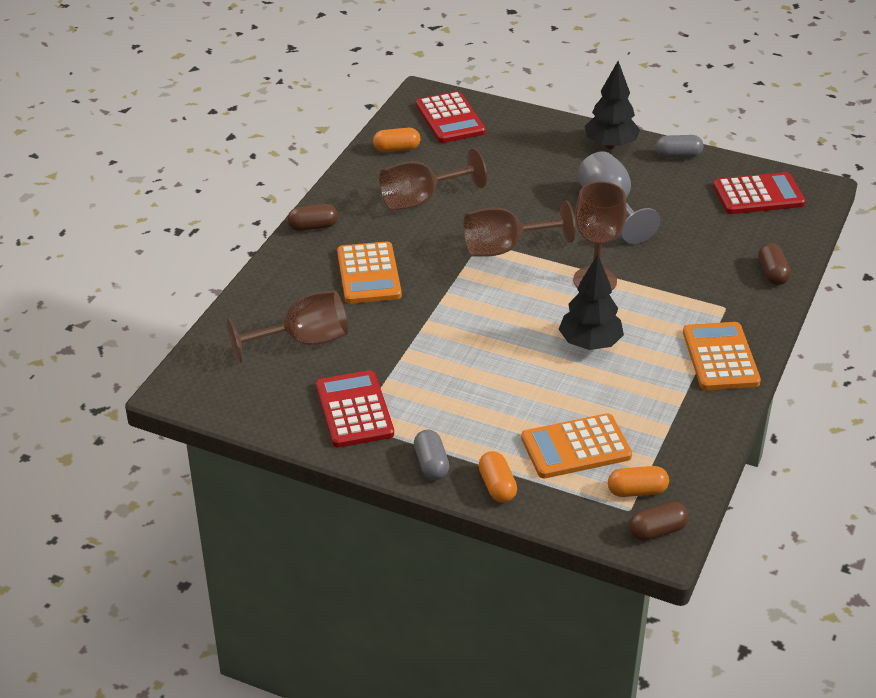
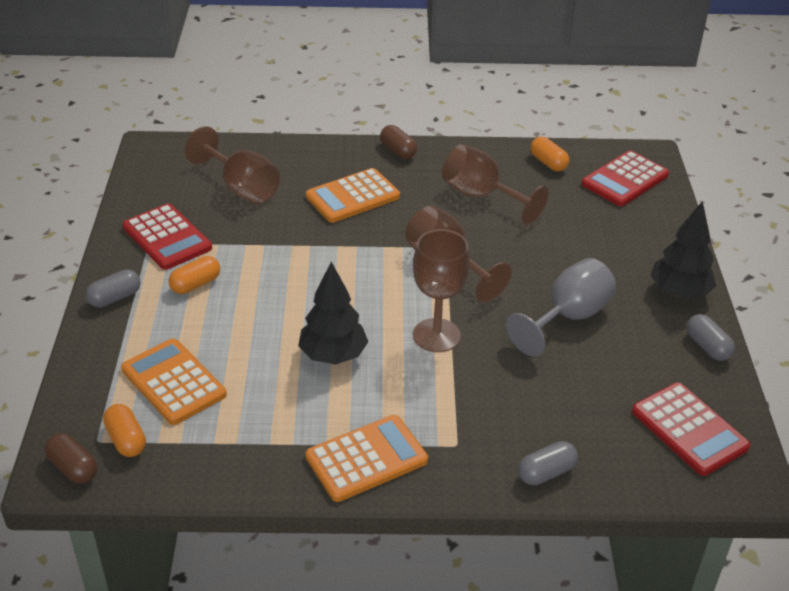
camera: 65 degrees right, 0 degrees up
(354, 410) = (167, 238): red calculator -> red calculator turned 90 degrees clockwise
(497, 486) = (100, 344): orange capsule -> orange capsule (195, 284)
(772, 273) = (546, 473): brown capsule -> grey capsule

